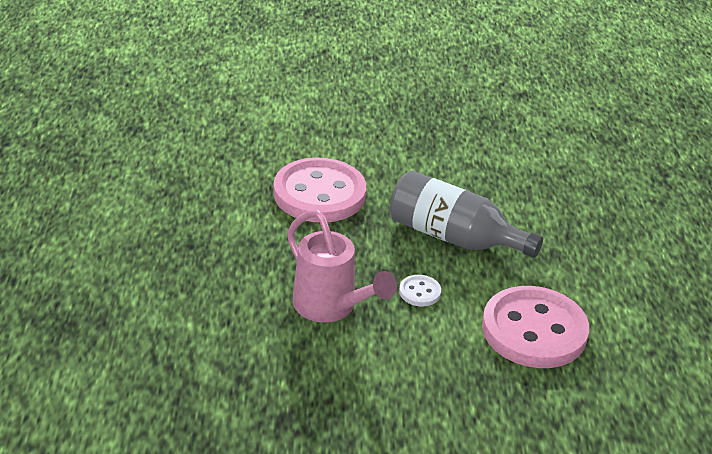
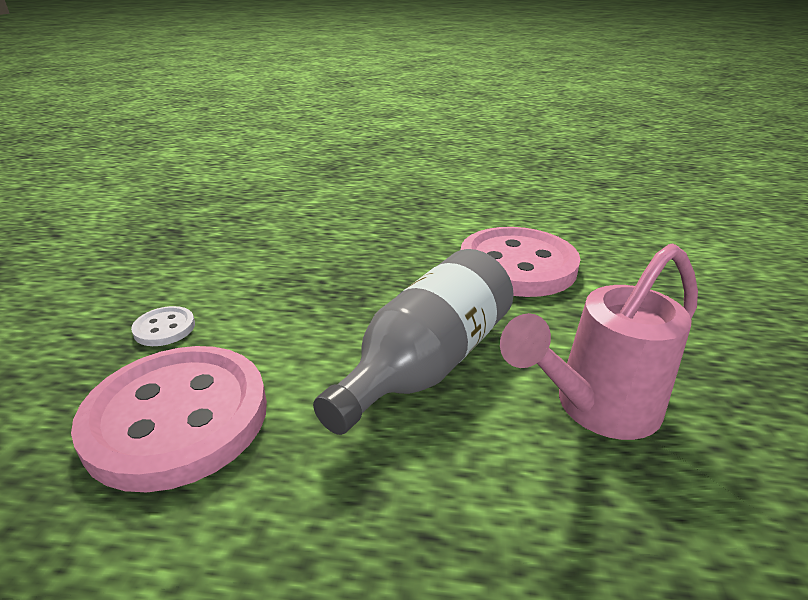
camera: 100 degrees right, 5 degrees down
(331, 308) = (306, 260): pink watering can -> pink watering can (595, 409)
(419, 292) = (311, 318): white button -> white button (164, 328)

